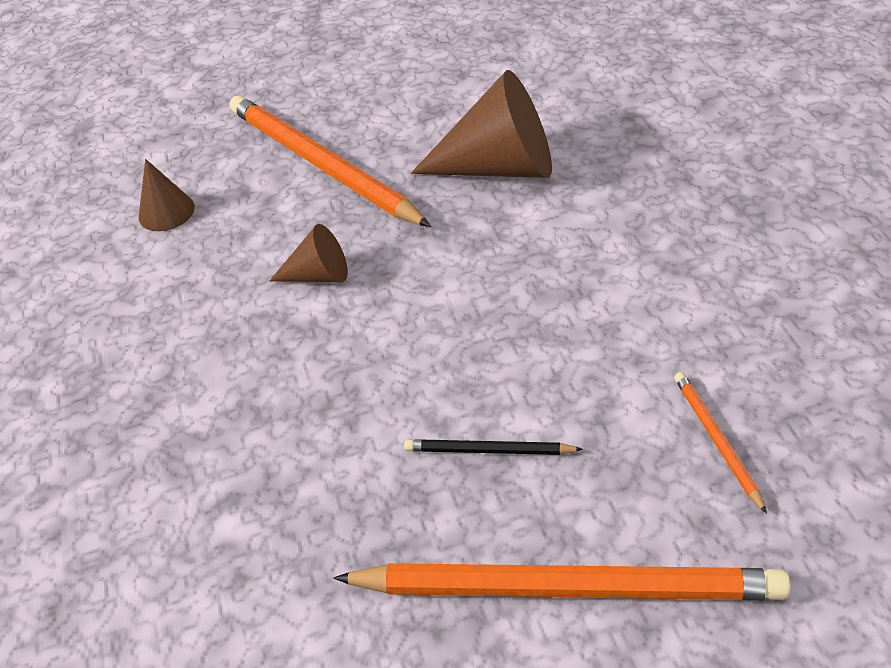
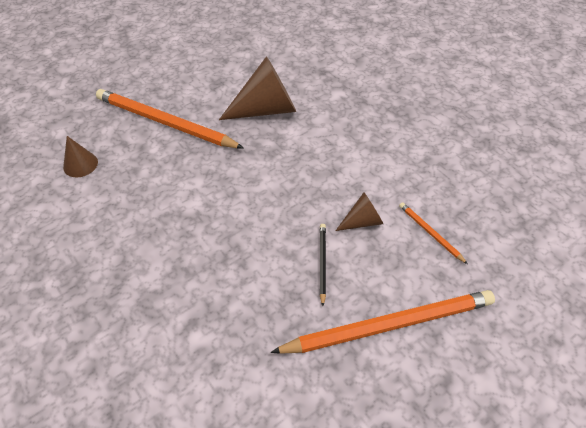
camera: 25 degrees left, 5 degrees up
(319, 275) = (189, 186): brown cone -> brown cone (362, 221)
(489, 450) = (322, 263): black pencil -> black pencil turned 105 degrees clockwise

